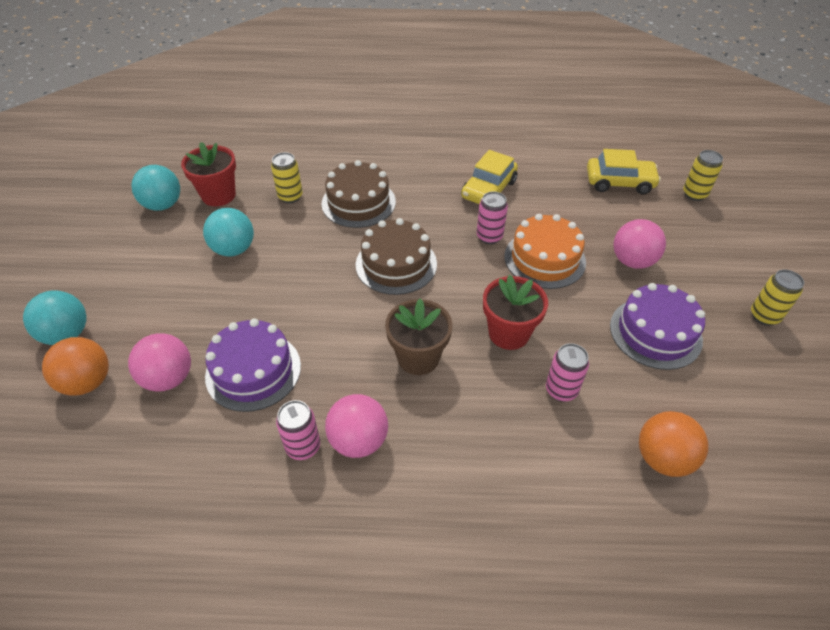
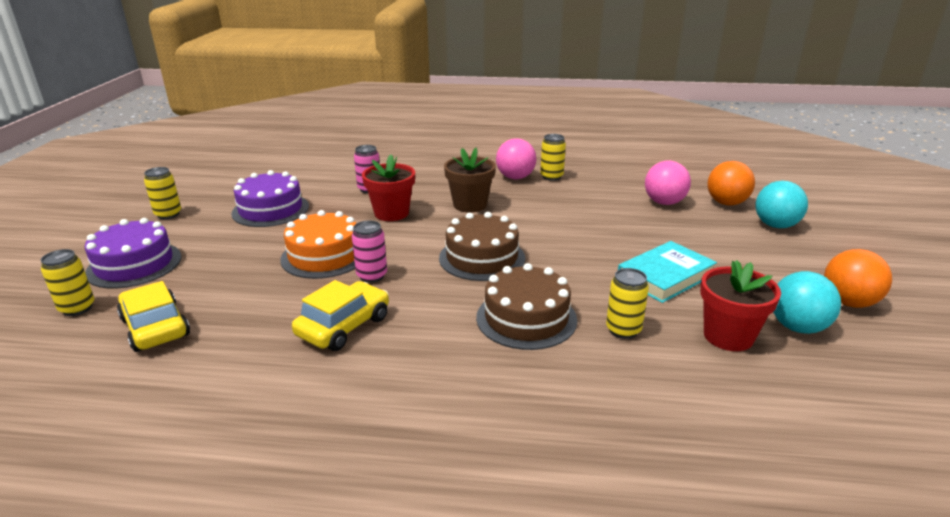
camera: 175 degrees left, 20 degrees down
(234, 249) = (665, 276): turquoise ball -> turquoise book
(253, 371) = (600, 203): purple cake -> purple cake (134, 264)
(303, 447) = (551, 177): pink can -> yellow can
(619, 182) = (155, 327): yellow car -> yellow car turned 45 degrees clockwise
(632, 261) = (236, 251): pink ball -> none
(663, 458) = (326, 167): orange ball -> orange ball (848, 302)

